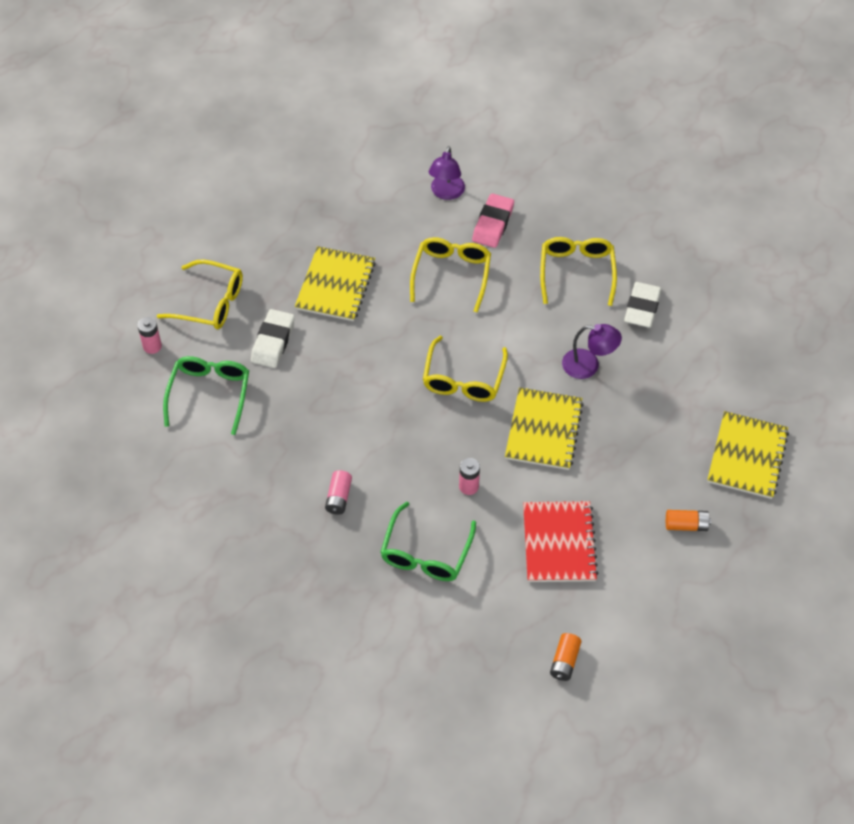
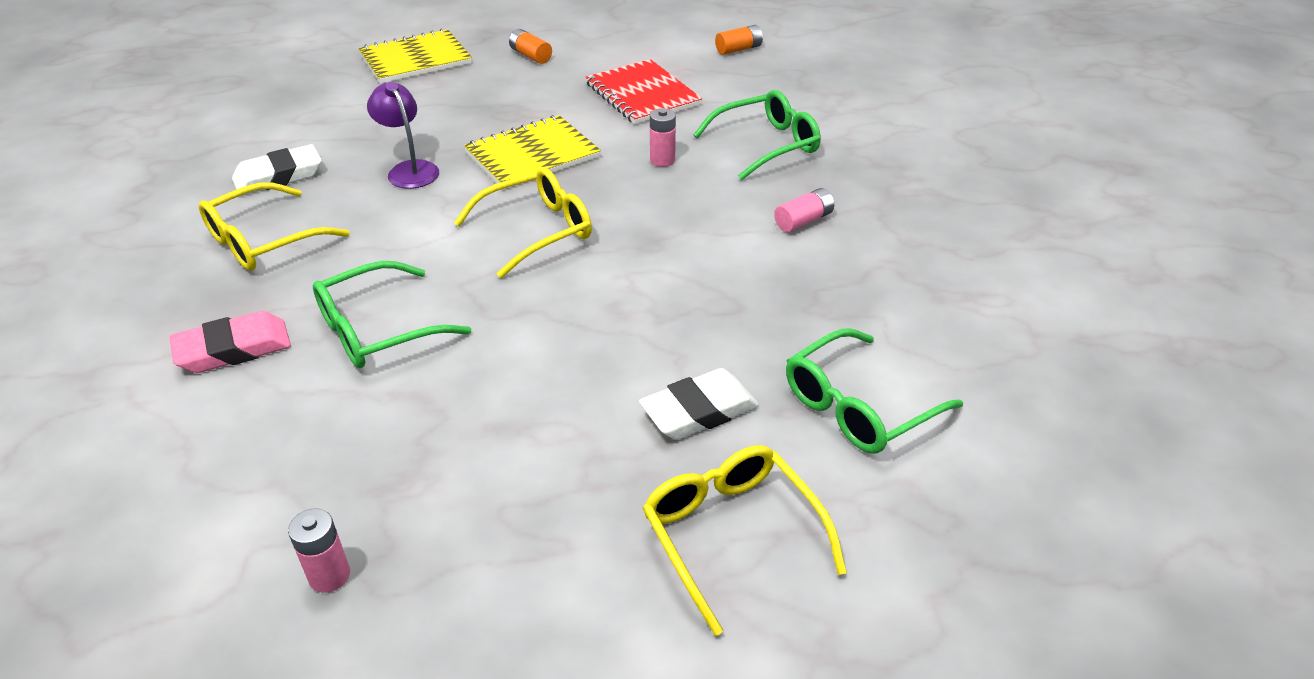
camera: 135 degrees left, 15 degrees down
(152, 346) = (892, 534): pink battery -> pink battery (329, 575)
(335, 285) = (525, 421): yellow notebook -> none
(446, 193) = (201, 432): purple lamp -> none
(451, 275) = (379, 329): yellow glasses -> green glasses
(559, 543) = (642, 94): red notebook -> red notebook turned 75 degrees counterclockwise

